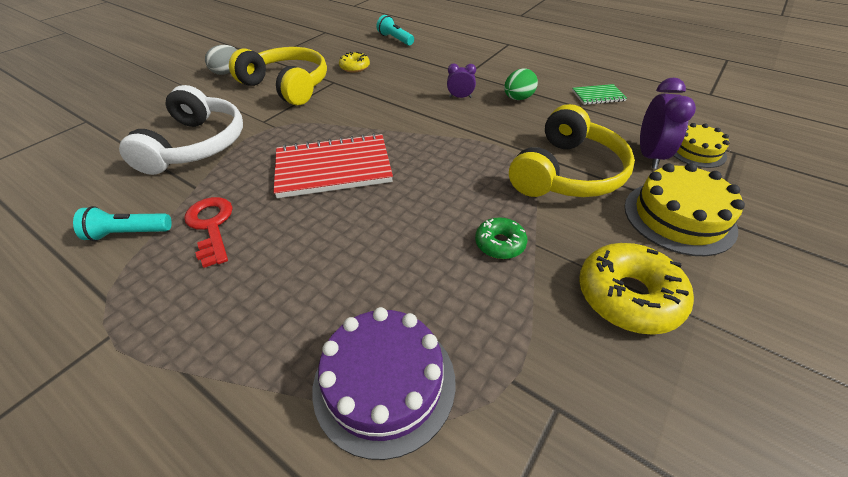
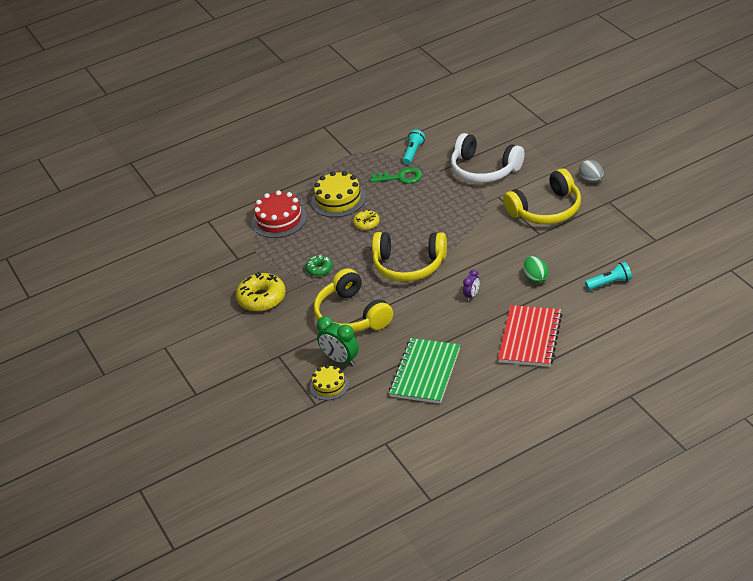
camera: 120 degrees right, 5 degrees down
(211, 226) = (400, 177): red key -> green key
(333, 168) = (422, 221): red notebook -> red notebook (530, 338)
(355, 67) = (560, 248): yellow donut -> yellow donut (366, 223)
(384, 382) = (279, 220): purple cake -> red cake
(435, 153) = (409, 265): none -> yellow headphones
(518, 98) = (450, 326): green egg -> green egg (535, 278)
(598, 96) = (425, 373): green notebook -> green notebook, size x2.04
(649, 156) = (340, 360): purple clock -> green clock
(678, 217) = (288, 342): yellow cake -> yellow cake (338, 199)

